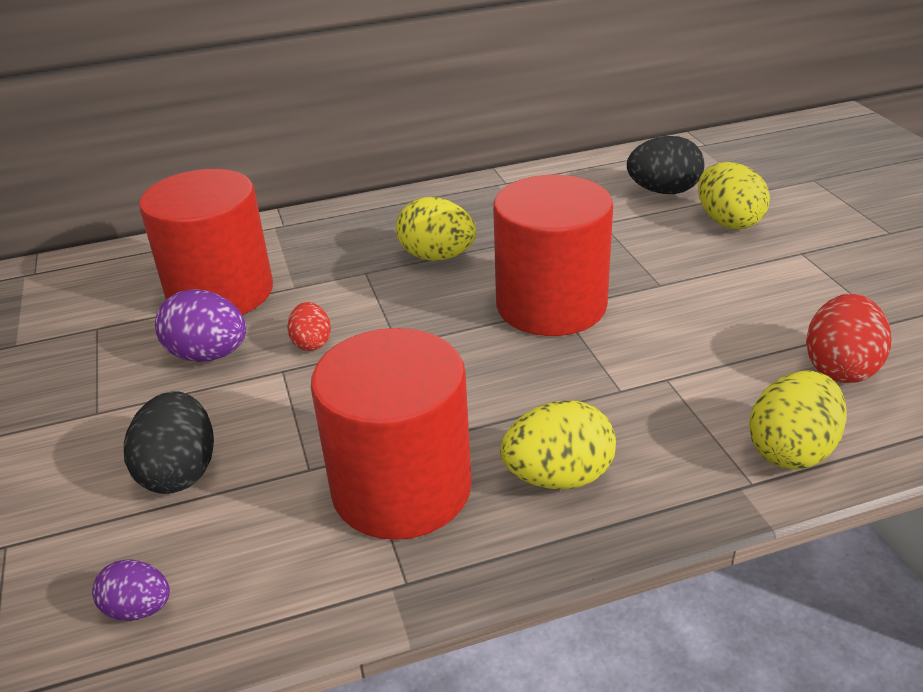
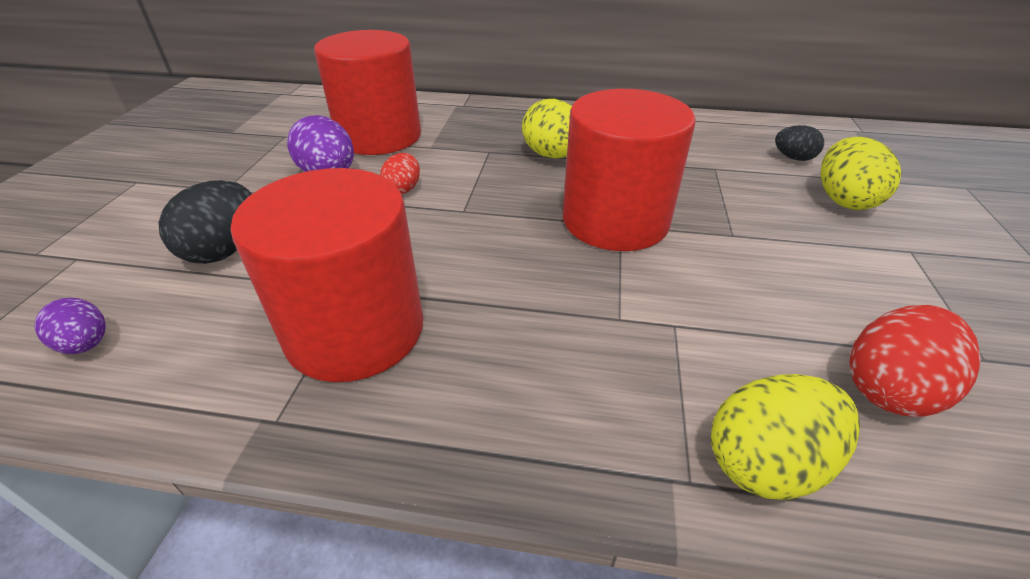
camera: 25 degrees right, 5 degrees up
(558, 477) = (492, 380): yellow egg -> none
(663, 191) = (793, 158): black egg -> black egg, size x0.60

